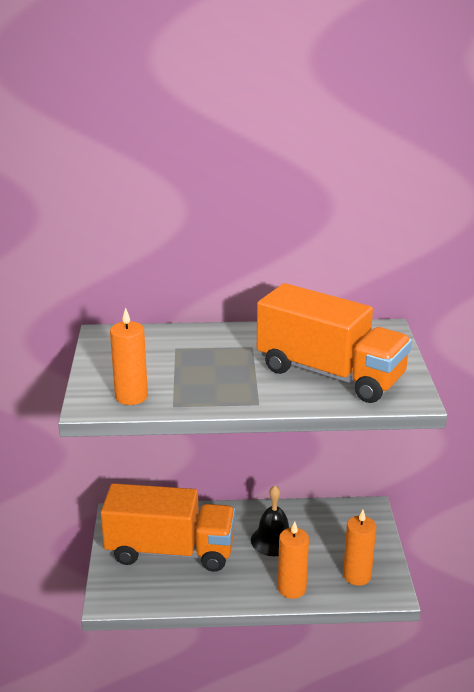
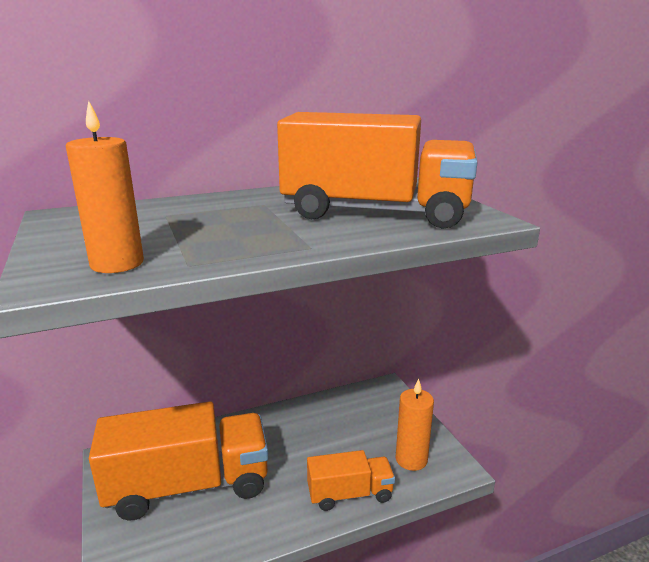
camera: 20 degrees left, 5 degrees down
(273, 540) = (305, 443): black bell -> none
(292, 588) = (350, 494): orange candle -> orange truck

